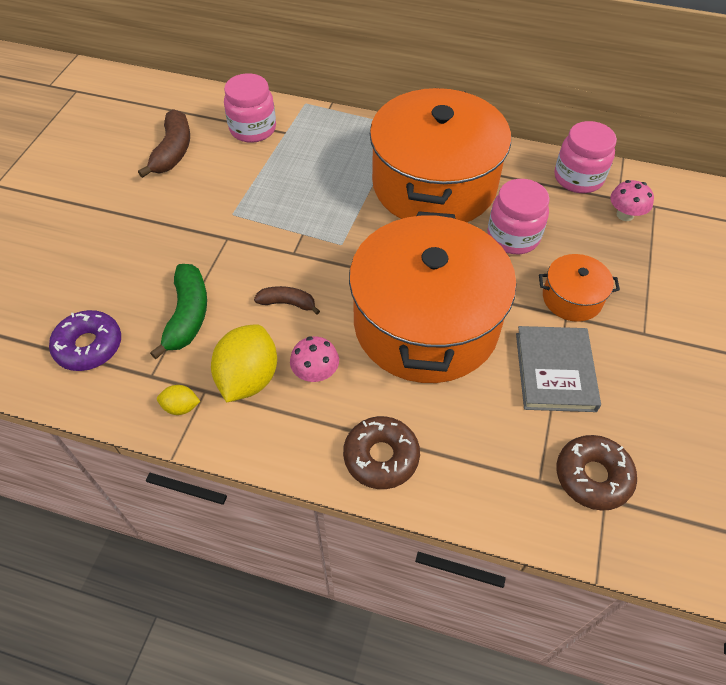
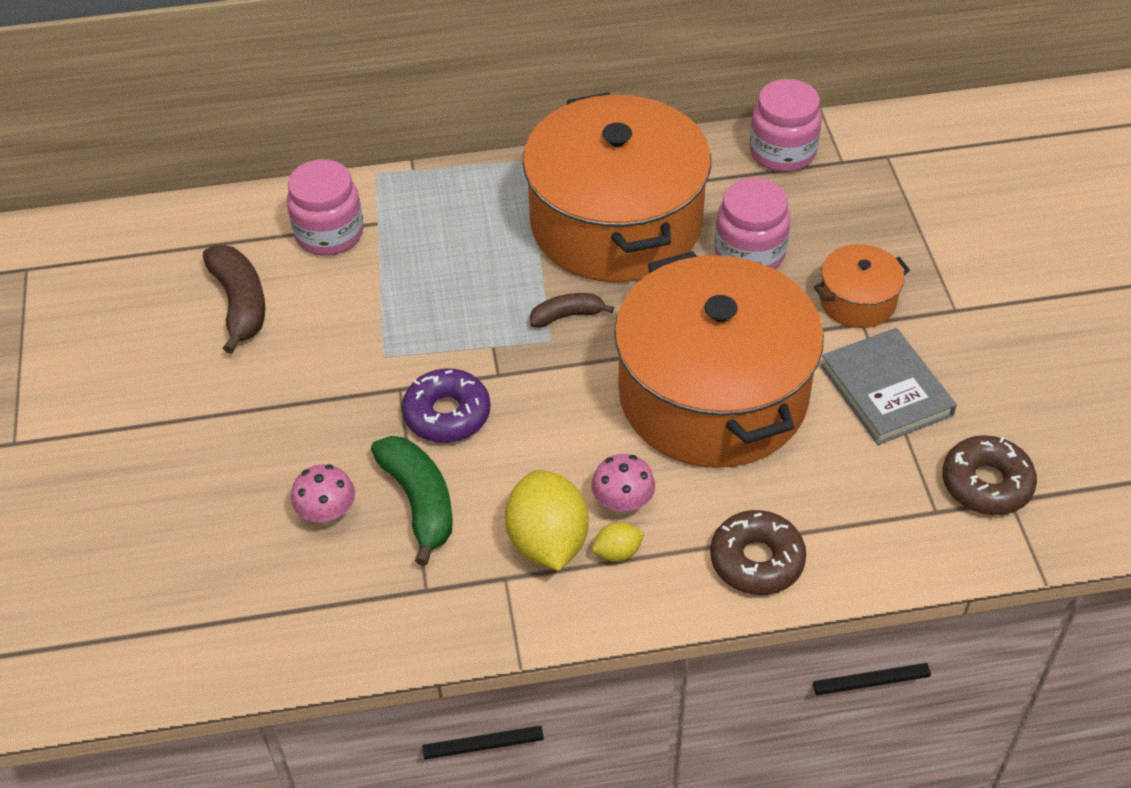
camera: 25 degrees left, 5 degrees down
(89, 346) = (320, 589): purple donut -> purple donut (447, 414)
(181, 407) = (490, 608): yellow lemon -> yellow lemon (617, 552)
(287, 303) = (534, 437): brown banana -> brown banana (567, 315)
(625, 215) = (860, 179): pink mushroom -> pink mushroom (327, 513)

